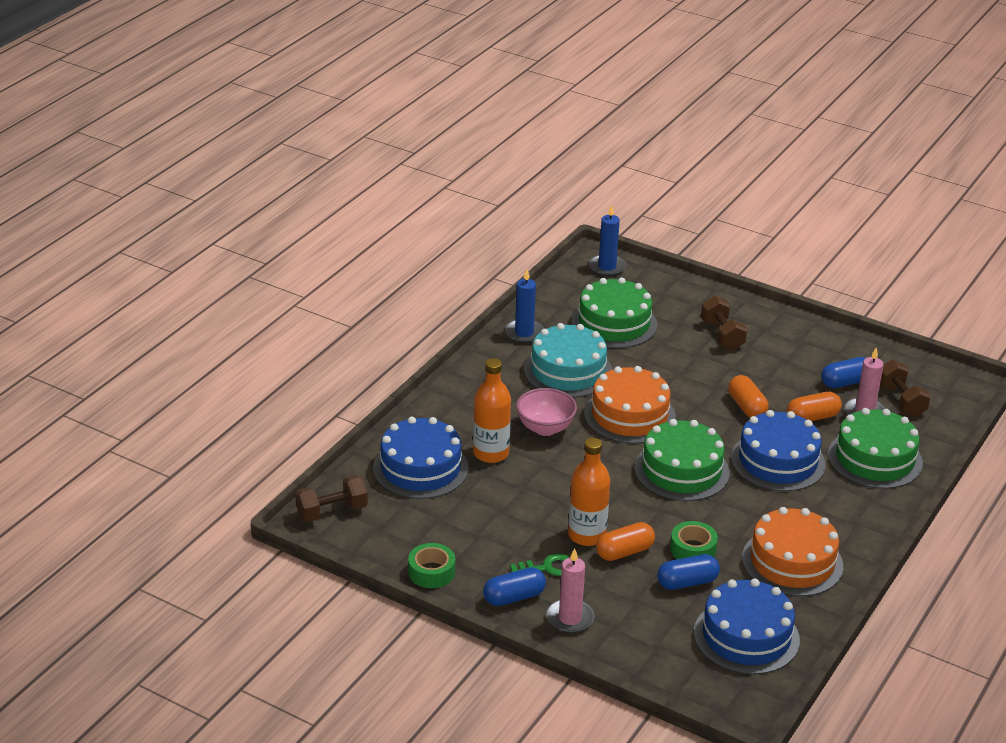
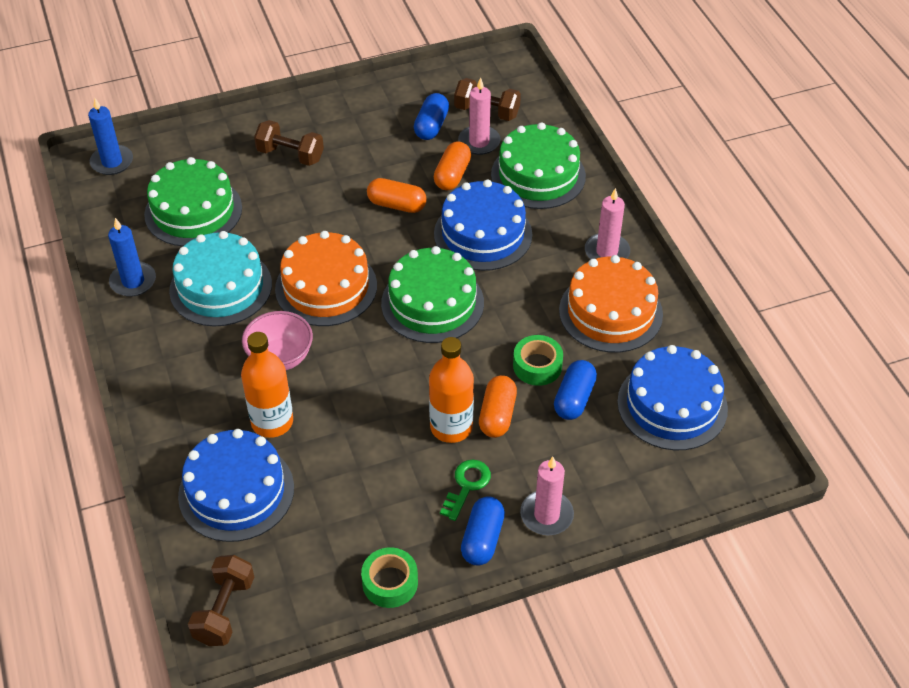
camera: 50 degrees left, 15 degrees up
(848, 531) = (607, 252): none -> pink candle

